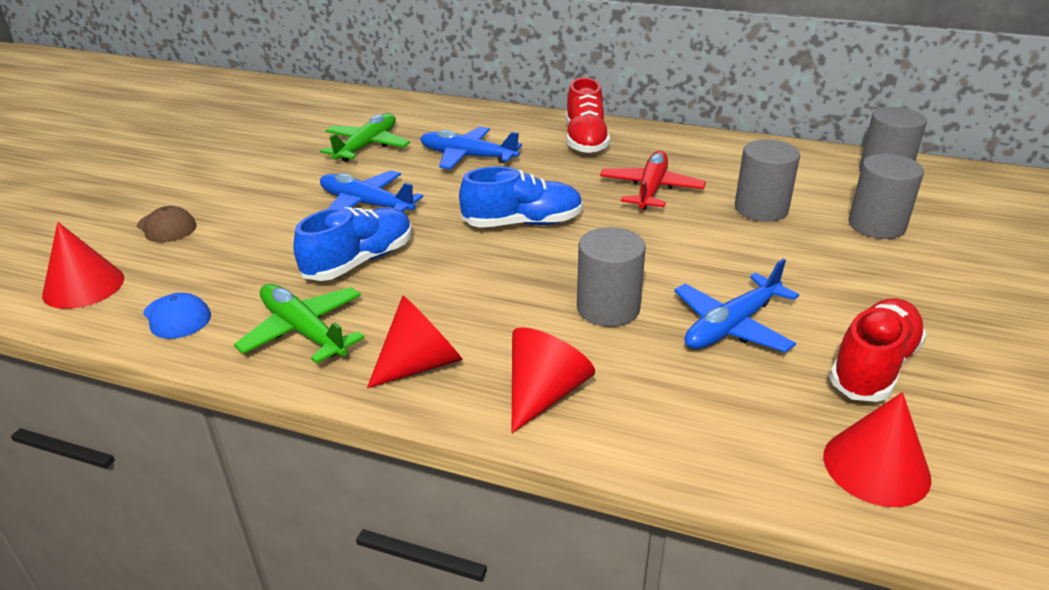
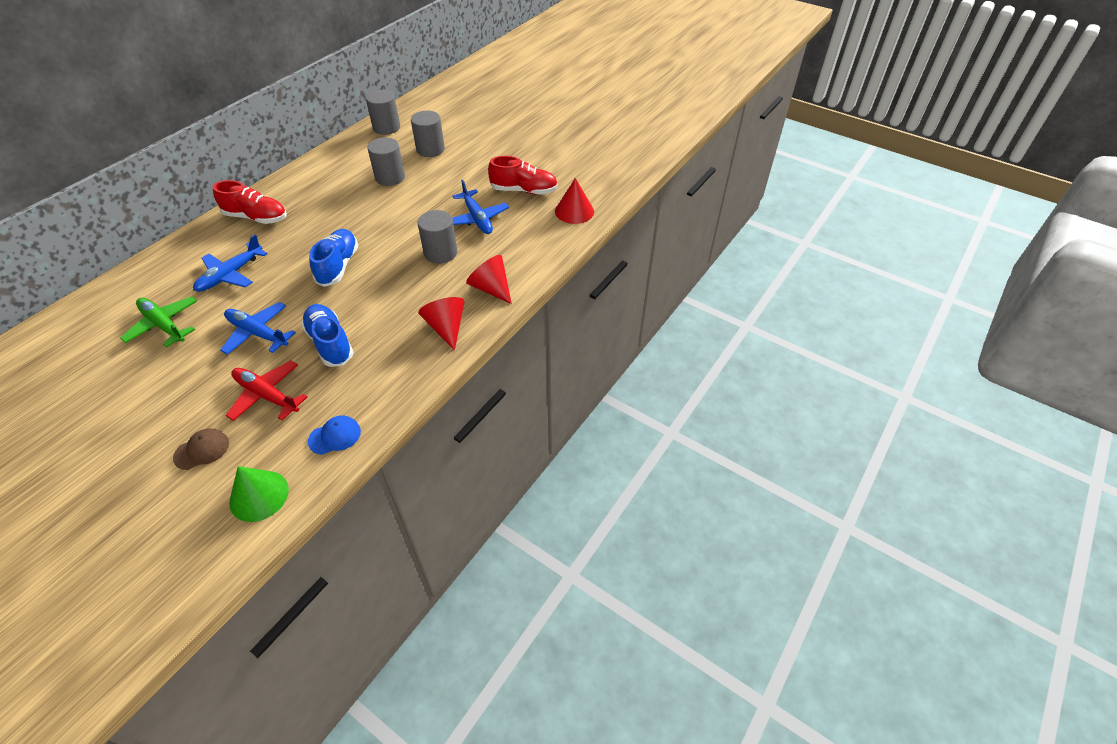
camera: 75 degrees left, 15 degrees up
(83, 286) = (259, 495): red cone -> green cone
(304, 331) = (389, 373): green plane -> none
(366, 204) = (258, 333): blue plane -> blue plane turned 75 degrees clockwise
(651, 190) = (340, 208): red plane -> red plane (267, 395)
(873, 366) = (524, 190): red shoe -> red shoe turned 135 degrees clockwise

